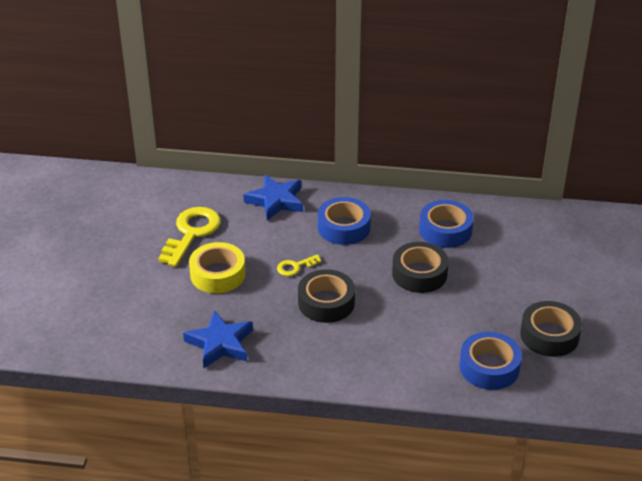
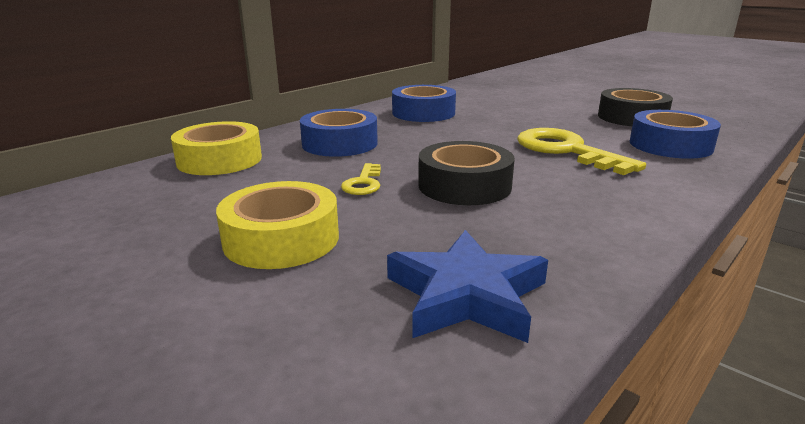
camera: 55 degrees left, 15 degrees down
(191, 233) = (146, 229): yellow key -> yellow key (566, 151)
(276, 201) = (219, 160): blue star -> yellow tape
(419, 274) = (475, 135): black tape -> none

